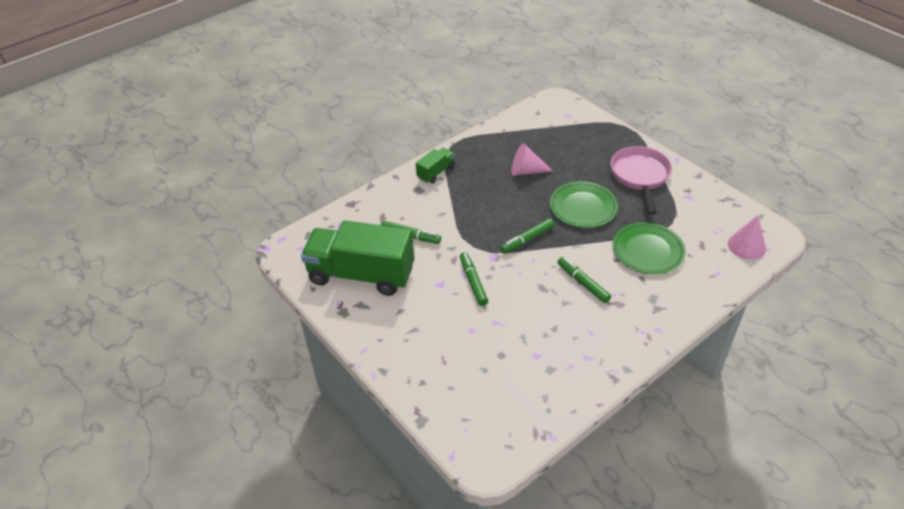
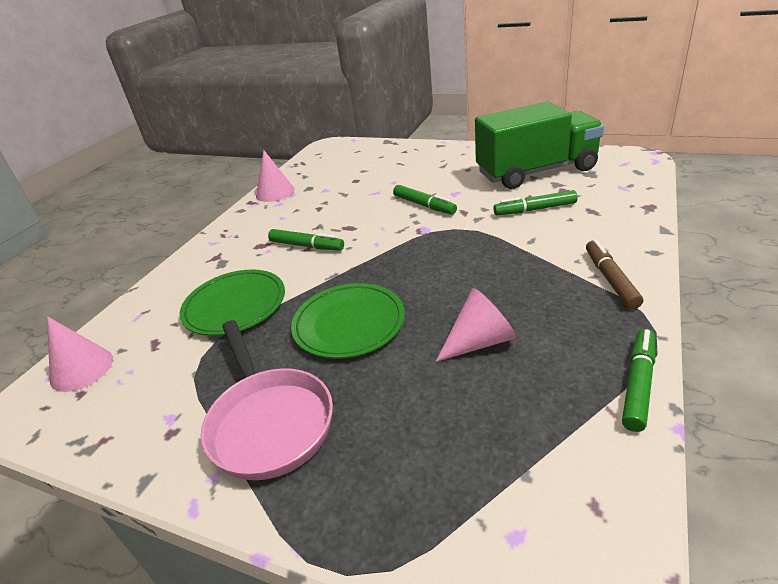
camera: 155 degrees right, 10 degrees down
(436, 172) = (610, 279): green truck -> brown marker
(527, 239) = (398, 257): green marker -> green marker (638, 384)
(585, 381) = (275, 192): none -> pink cone

